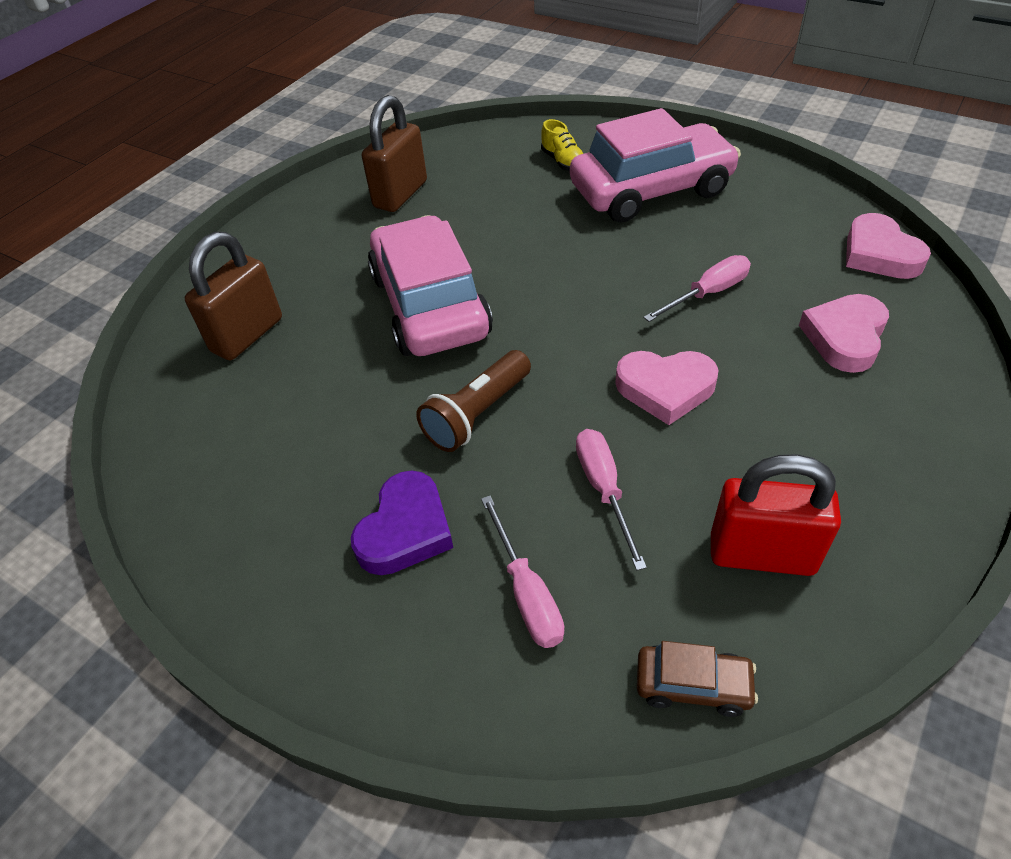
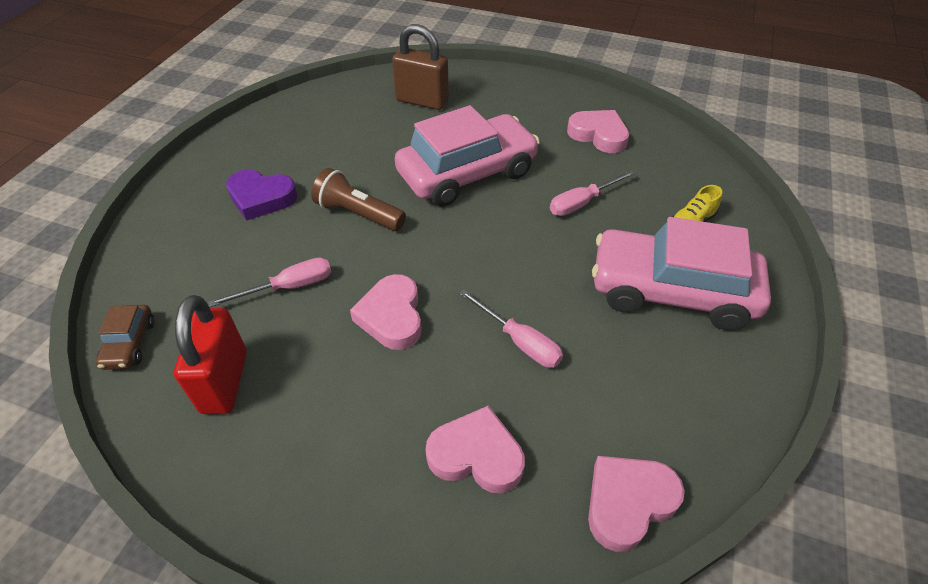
camera: 75 degrees right, 0 degrees up
(400, 194) = (598, 135): brown padlock -> pink heart
(526, 593) = (209, 257): pink screwdriver -> pink screwdriver (582, 203)
(651, 190) = (671, 291): pink car -> pink car turned 135 degrees clockwise

